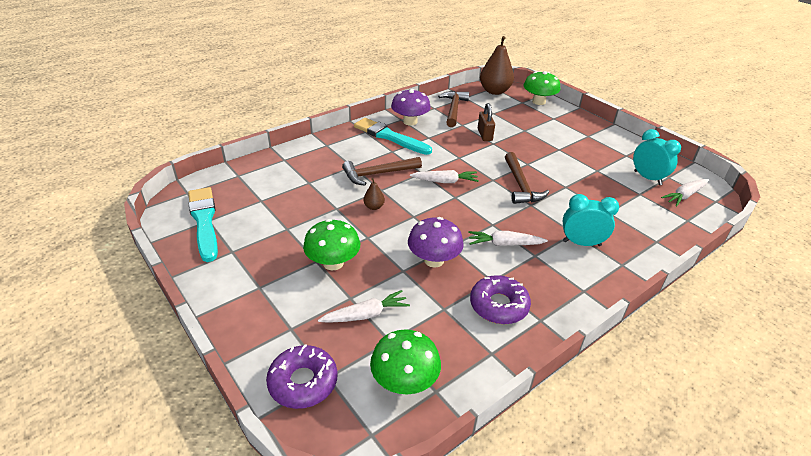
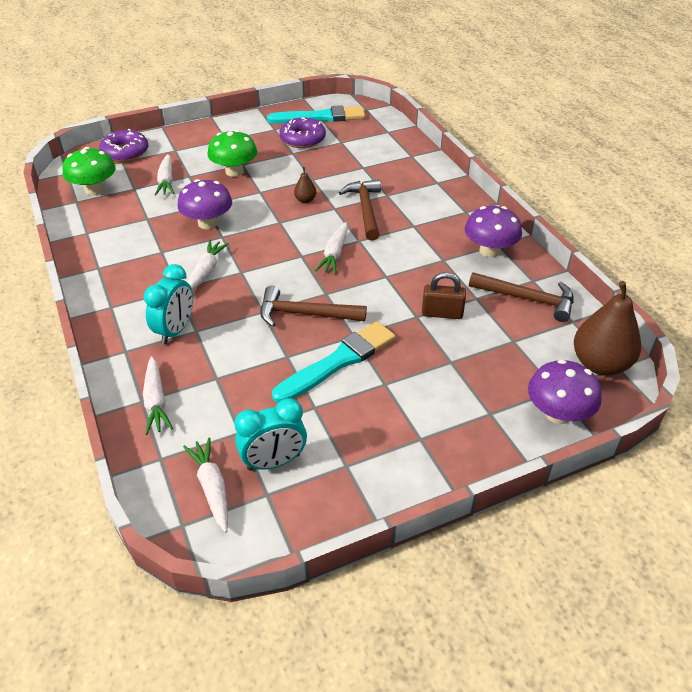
camera: 105 degrees right, 5 degrees up
(390, 137) = (449, 228): turquoise brush -> turquoise brush (338, 361)
(499, 305) = (130, 248): purple donut -> purple donut (302, 139)
(538, 102) = (558, 414): green mushroom -> purple mushroom
(650, 234) = (156, 401): none -> white carrot

